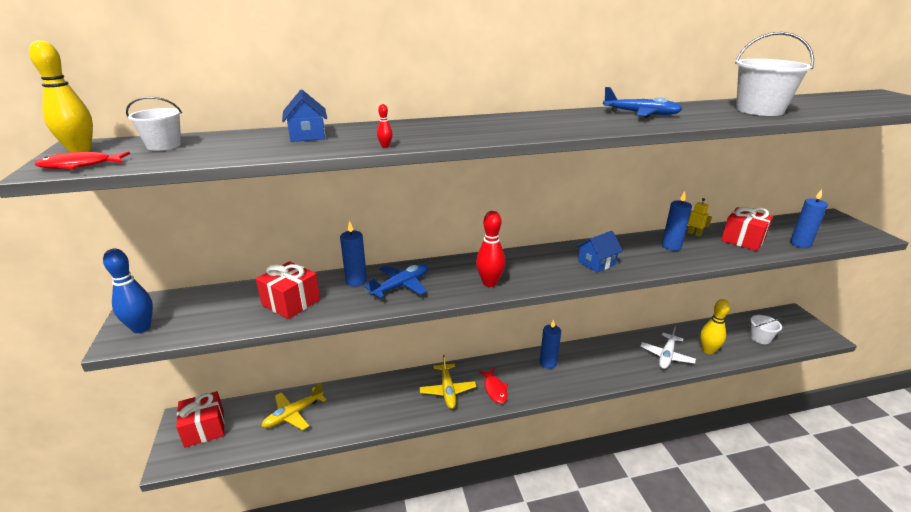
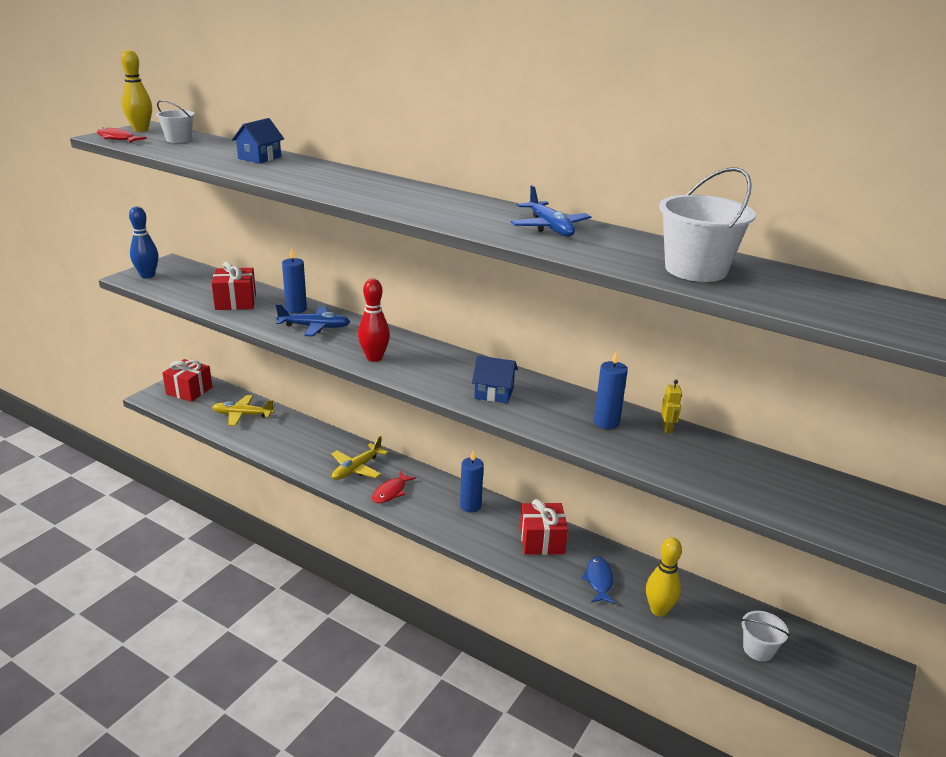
camera: 45 degrees right, 0 degrees up
(385, 146) = (271, 180): red bowling pin -> none
(666, 356) = (599, 580): white plane -> blue fish
(743, 240) = (710, 463): red gift -> red gift (541, 540)
(800, 244) = (776, 505): blue candle -> none

